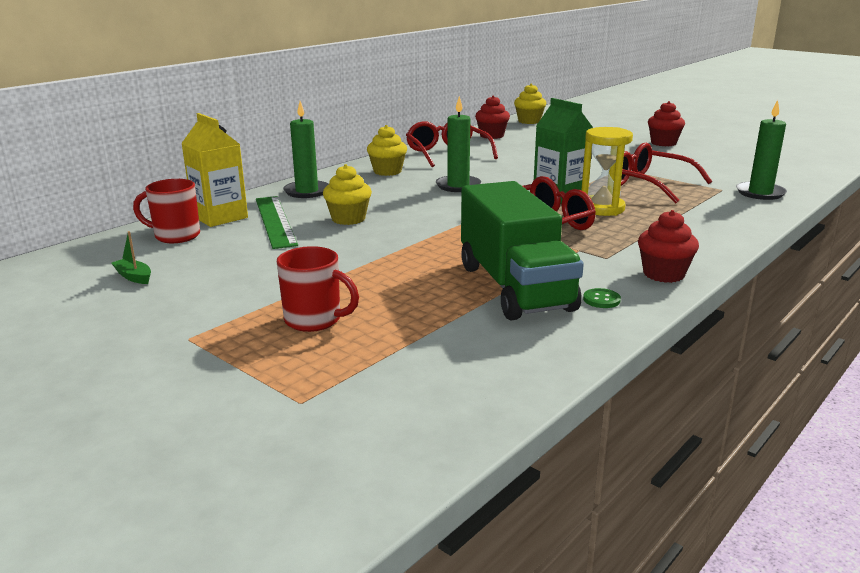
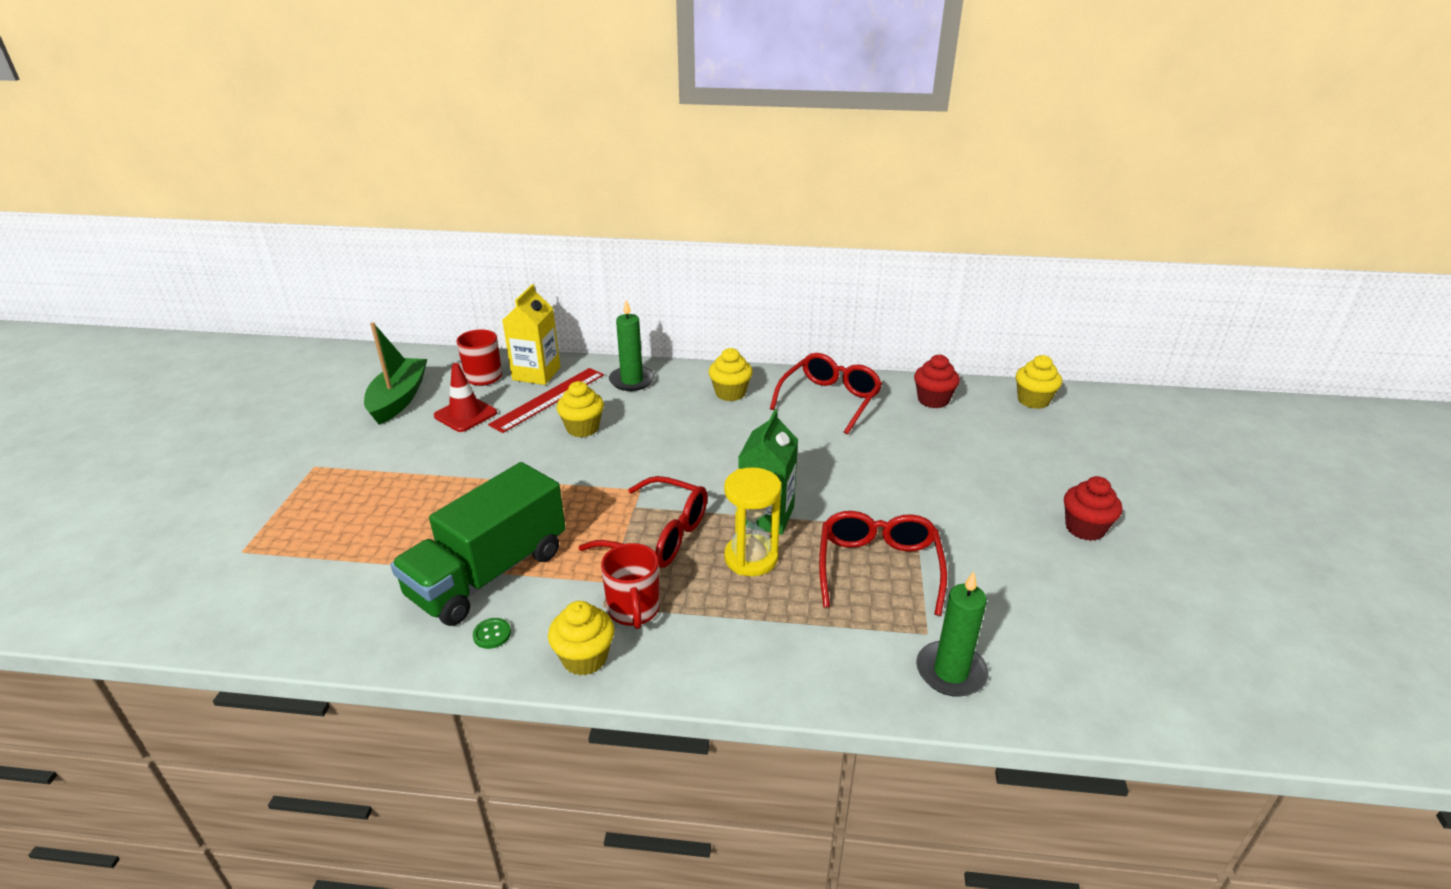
camera: 55 degrees right, 10 degrees up
(134, 277) = (399, 399): green boat -> green boat, size x2.35
(232, 254) = (465, 414): none -> red traffic cone
(275, 221) = (548, 399): green ruler -> red ruler
(314, 320) = (367, 502): red mug -> red mug (634, 610)
(458, 186) = (730, 446): green candle -> none
(663, 274) = (584, 658): red cupcake -> yellow cupcake

